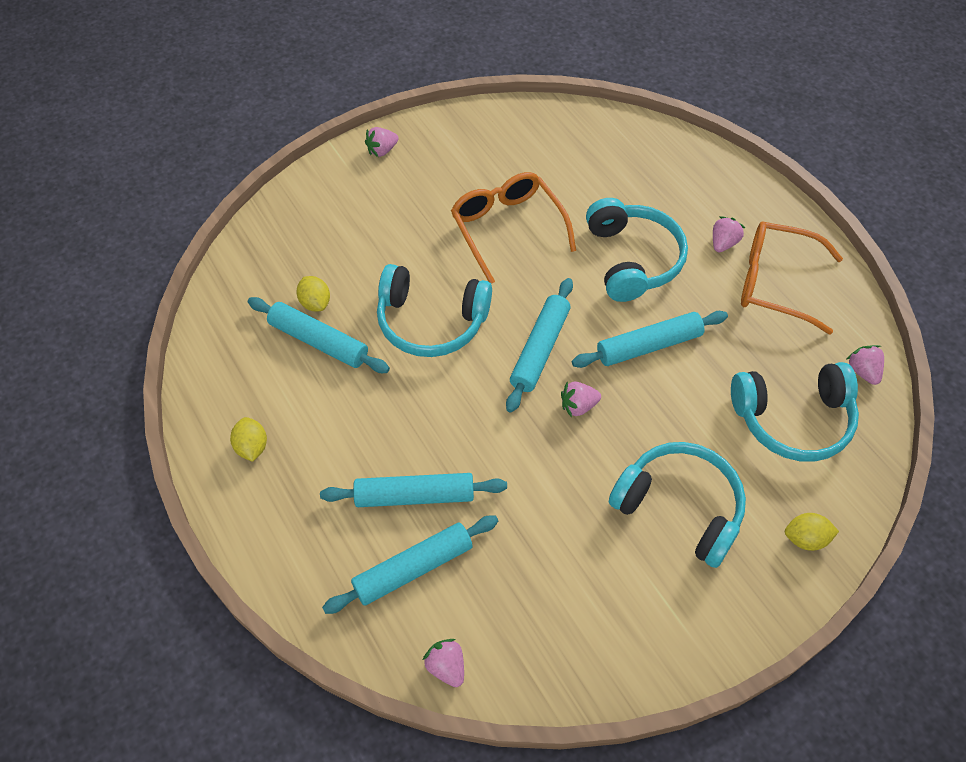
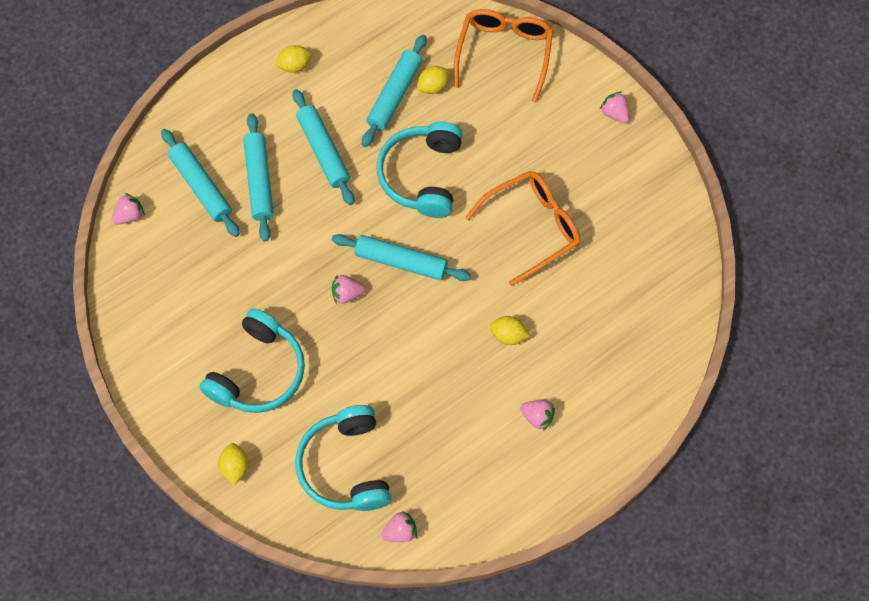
camera: 85 degrees right, 10 degrees up
(578, 406) = (347, 294): pink strawberry -> pink strawberry turned 75 degrees counterclockwise
(632, 259) = (508, 335): turquoise headphones -> yellow lemon
(648, 345) = (412, 349): turquoise rolling pin -> turquoise rolling pin (323, 151)
(775, 283) = (494, 462): orange glasses -> orange glasses (504, 53)

